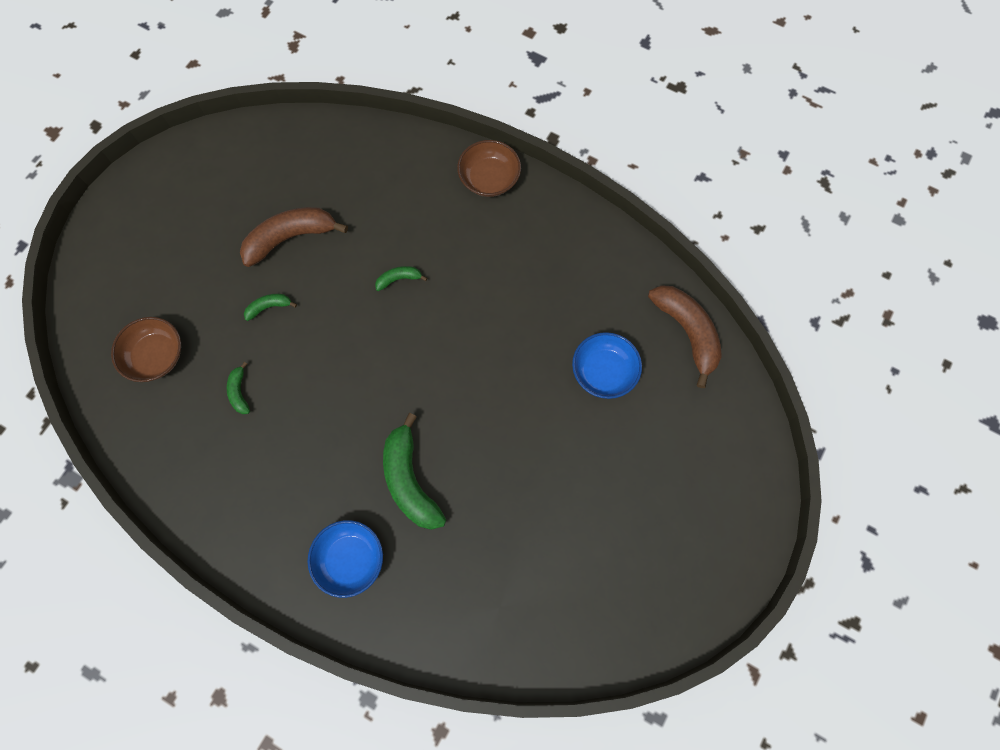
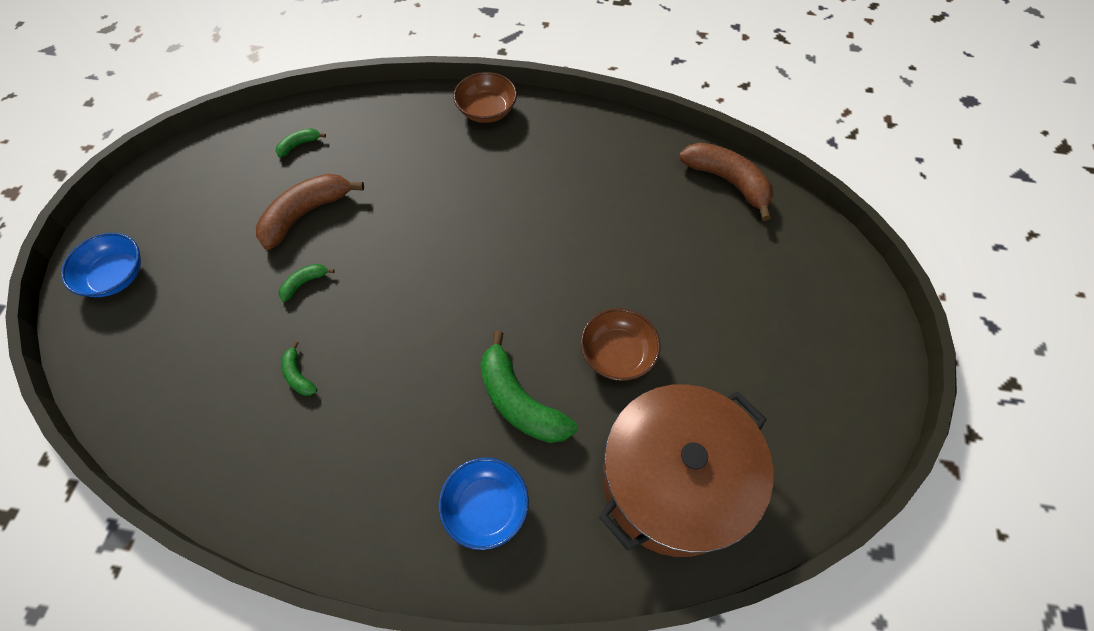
camera: 20 degrees left, 10 degrees down
(156, 356) = (190, 370): brown bowl -> brown bowl (617, 354)
(399, 279) = (432, 218): green banana -> green banana (299, 145)
(508, 595) = (673, 481): none -> brown pot
(604, 372) = (668, 237): blue bowl -> blue bowl (116, 276)

